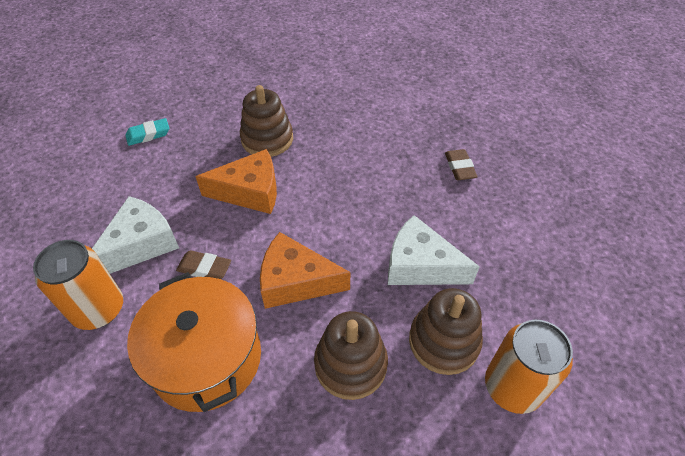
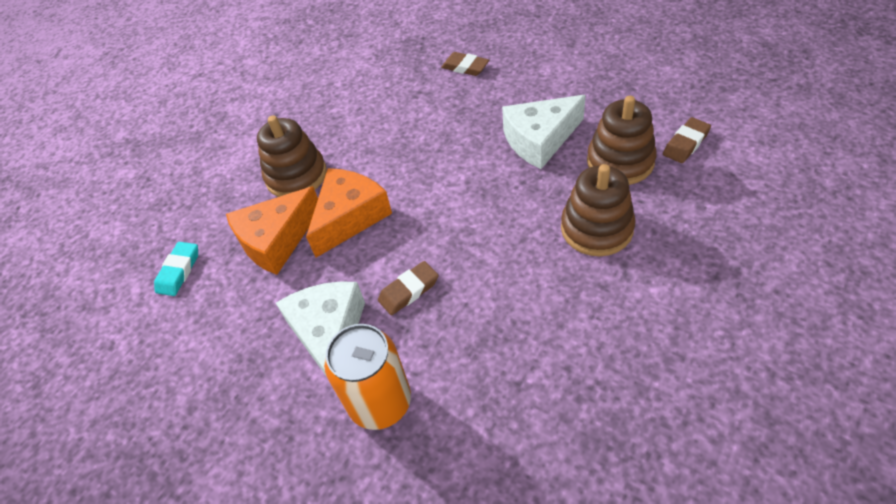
camera: 45 degrees left, 0 degrees up
(206, 358) = (512, 329): orange pot -> none
(296, 281) = (484, 228): orange cheese -> orange cheese (276, 240)
(512, 387) = (686, 143): orange can -> brown eraser

